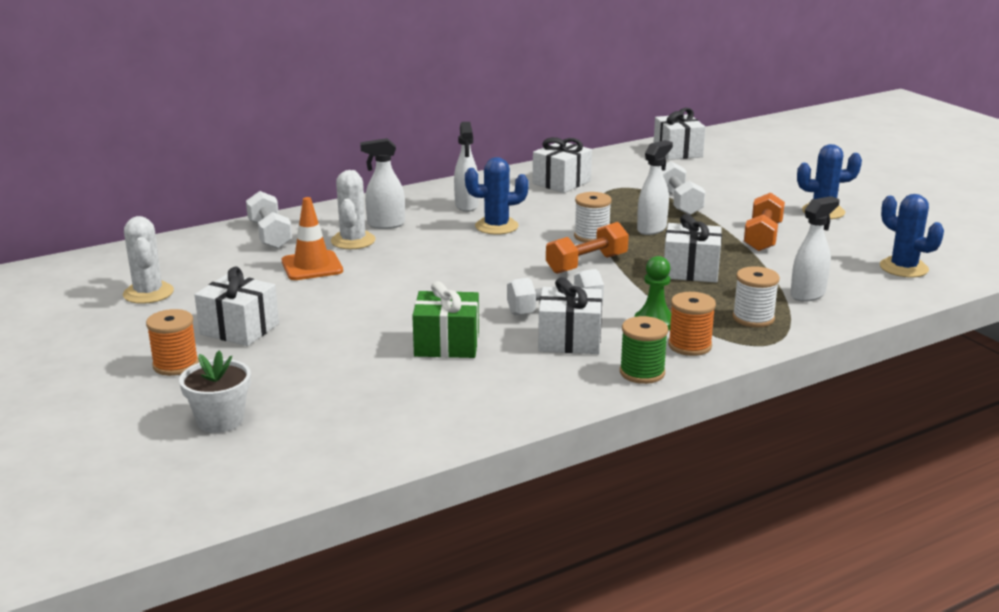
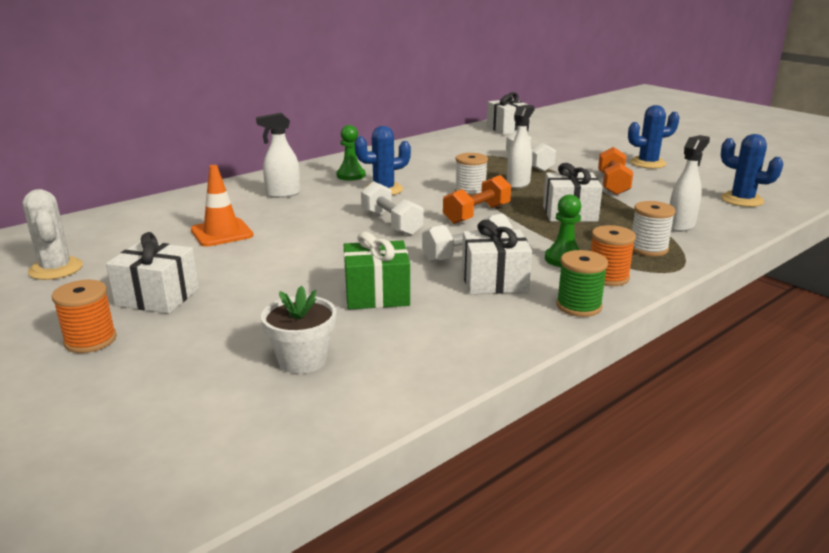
camera: 10 degrees left, 0 degrees up
(220, 420) = (149, 400): white flower pot -> white flower pot (302, 360)
(270, 235) = (175, 209): white dumbbell -> white dumbbell (391, 223)
(353, 241) = (256, 209): white cactus -> none
(466, 206) = (351, 175): white spray bottle -> green pawn
(561, 182) = (425, 154): white gift -> none

